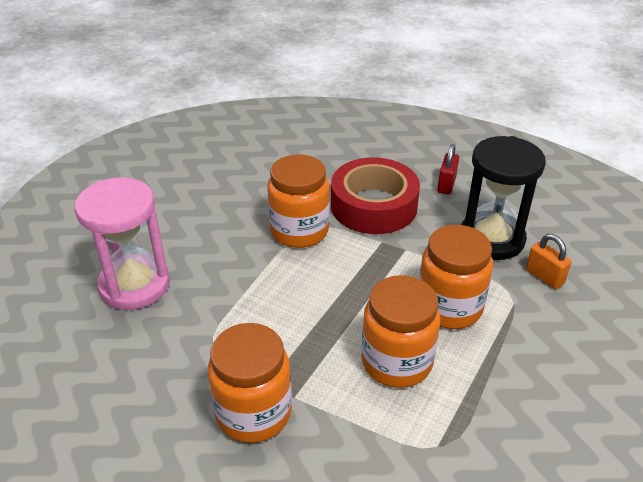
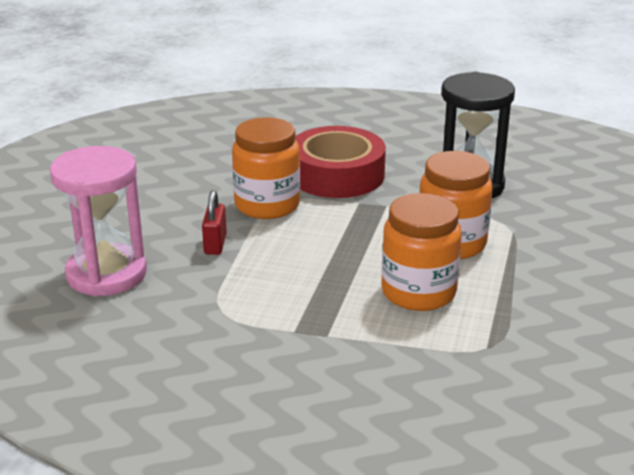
camera: 15 degrees left, 10 degrees down
(253, 413) = (291, 353): orange jar -> none
(446, 185) = (404, 148): red padlock -> red padlock (215, 244)
(544, 277) = (533, 207): orange padlock -> none

